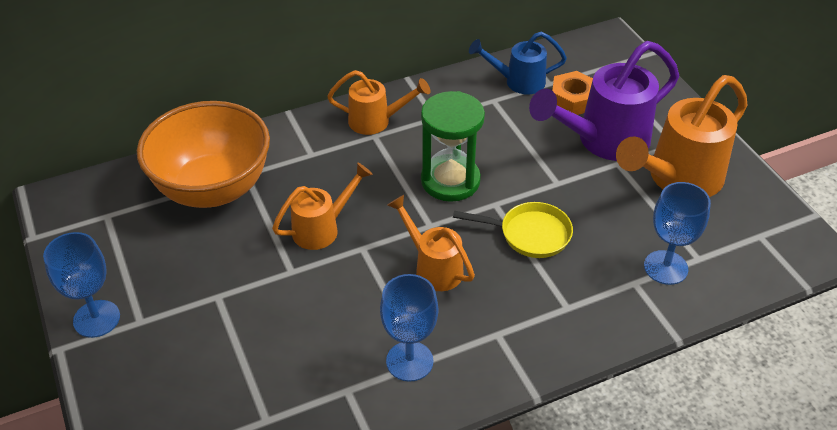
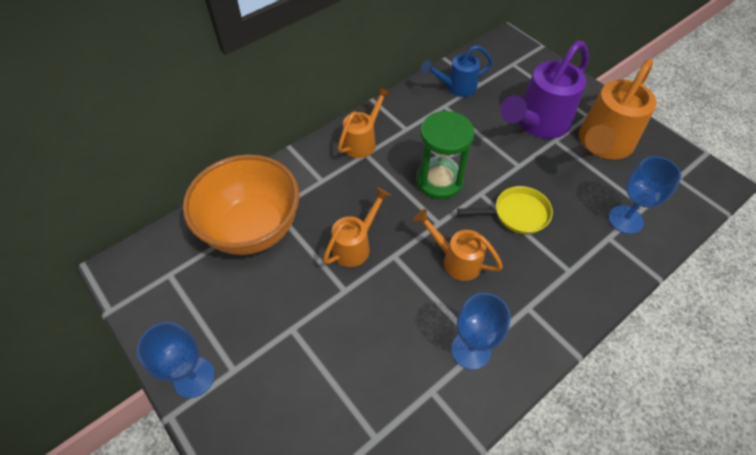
camera: 15 degrees left, 10 degrees up
(377, 121) = (363, 141): orange watering can -> orange watering can turned 45 degrees counterclockwise
(573, 99) = (502, 94): orange nut -> none

